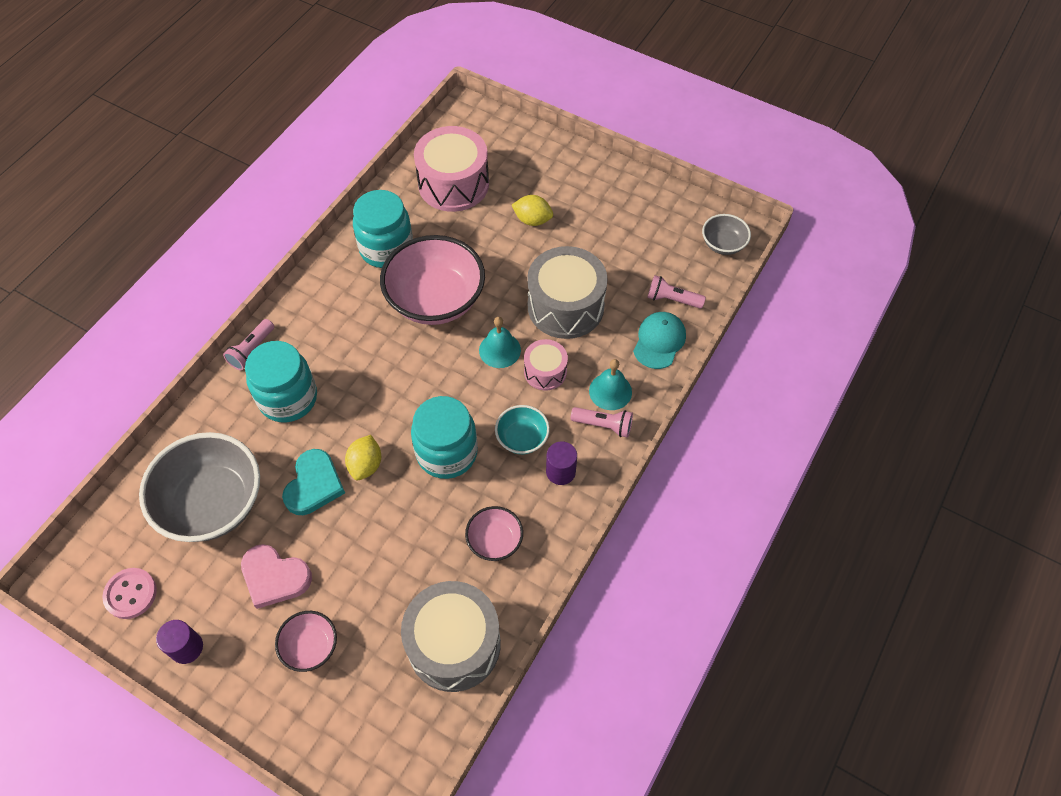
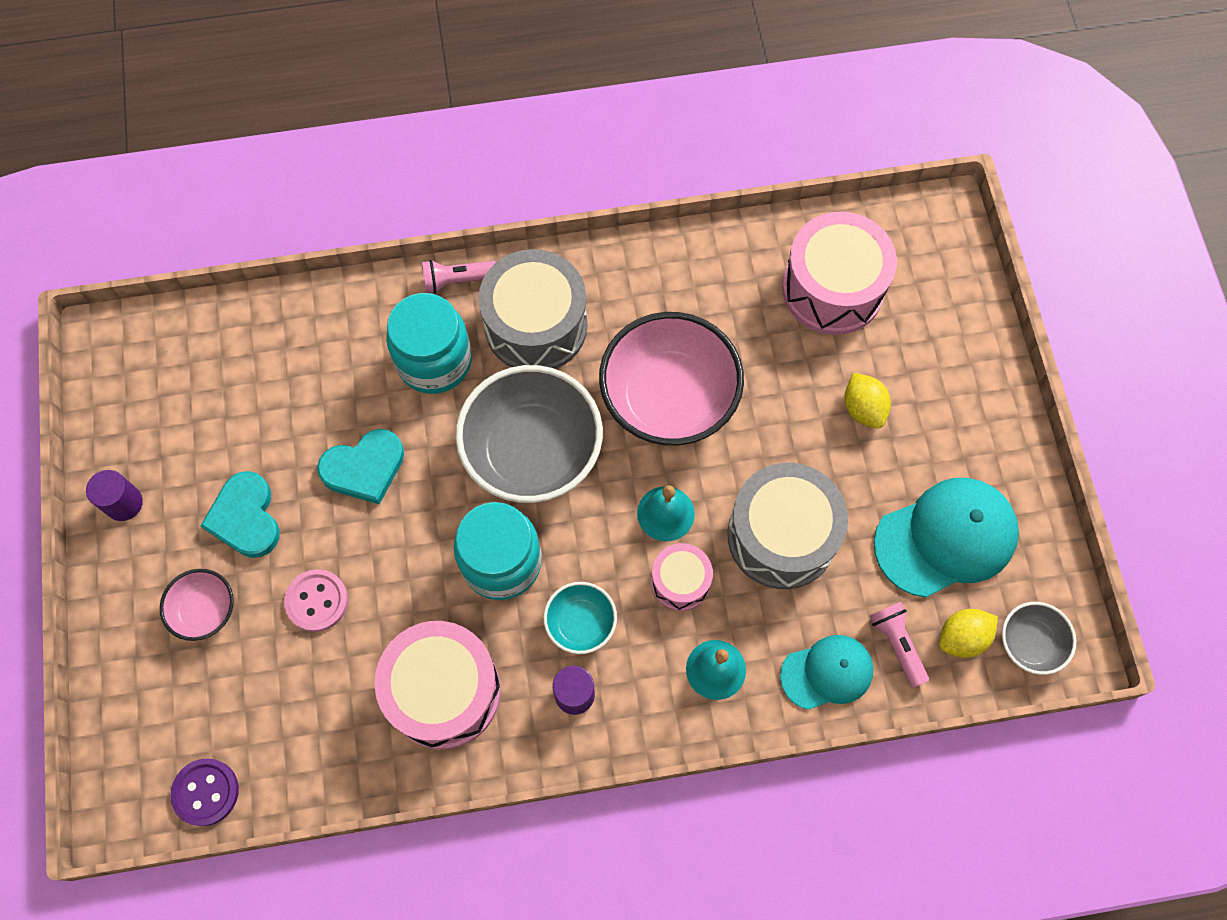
camera: 50 degrees right, 10 degrees up
(130, 594) = (135, 409): pink button -> pink button (317, 601)
(213, 503) = (273, 396): grey bowl -> grey bowl (532, 451)
(275, 577) = (246, 517): pink heart -> turquoise heart
(366, 465) = (424, 497): yellow lemon -> yellow lemon (962, 637)
(386, 249) = (687, 296): turquoise jar -> none
(430, 732) = (206, 792): none -> purple button
(454, 644) = (306, 742): grey drum -> grey drum (536, 326)
(495, 541) = (443, 691): pink bowl -> pink drum
(603, 425) = (667, 695): pink flashlight -> none
(636, 237) = (946, 538): none -> turquoise cap

